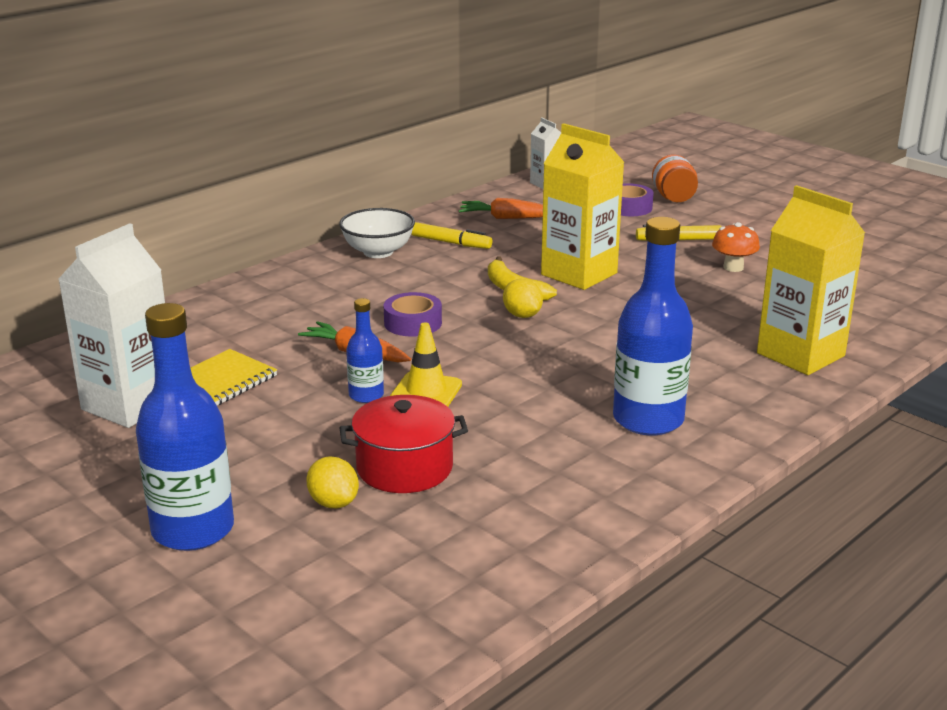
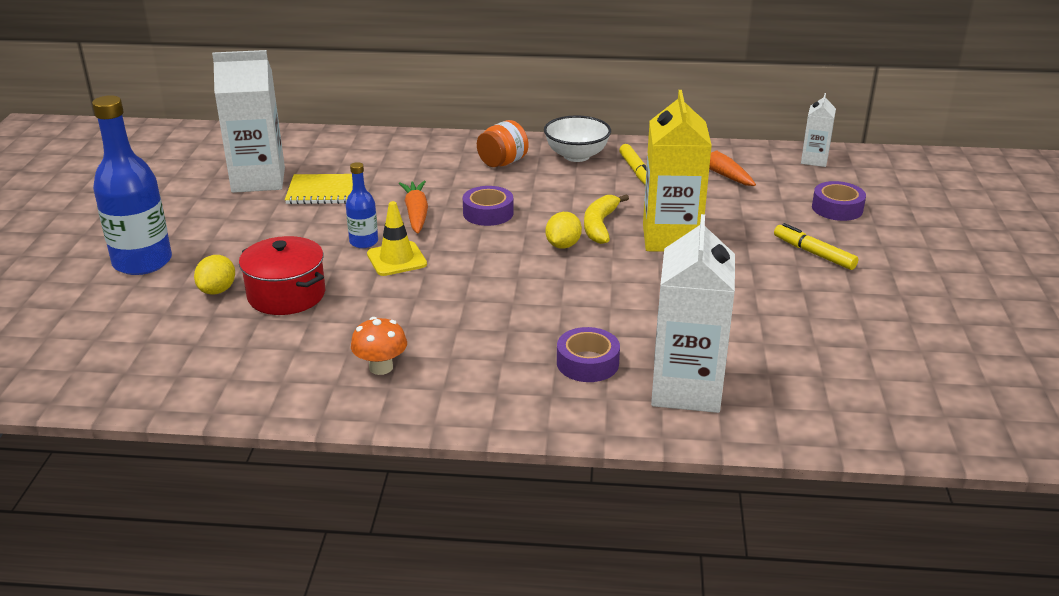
camera: 50 degrees right, 5 degrees up
(648, 420) = (470, 359): blue bottle -> none
(673, 198) = (897, 219): orange jar -> orange jar (502, 163)
(717, 375) = (587, 363): none -> purple tape
(733, 267) = (805, 297): orange mushroom -> orange mushroom (381, 367)
(800, 354) = (686, 389): yellow carton -> white carton

